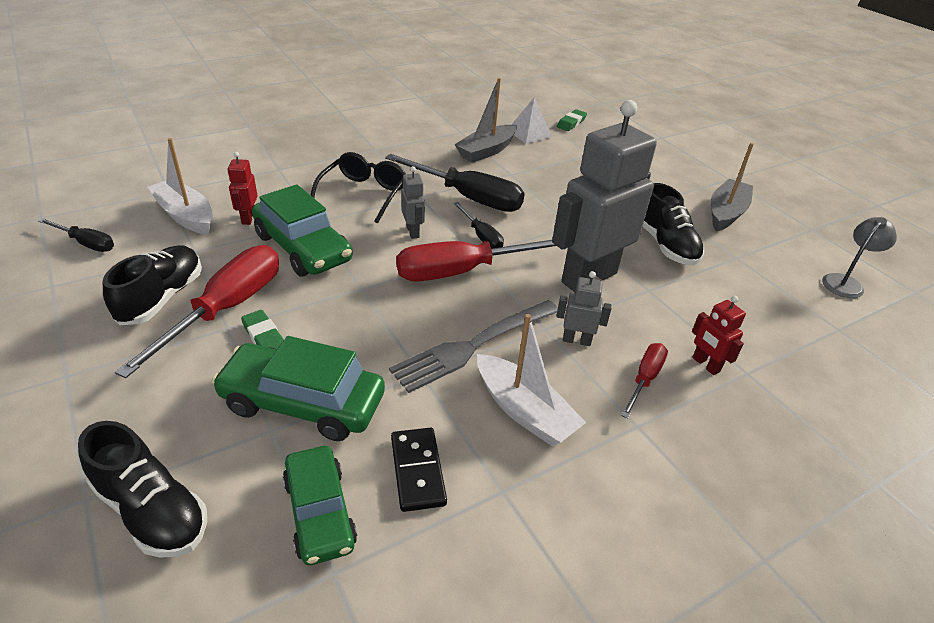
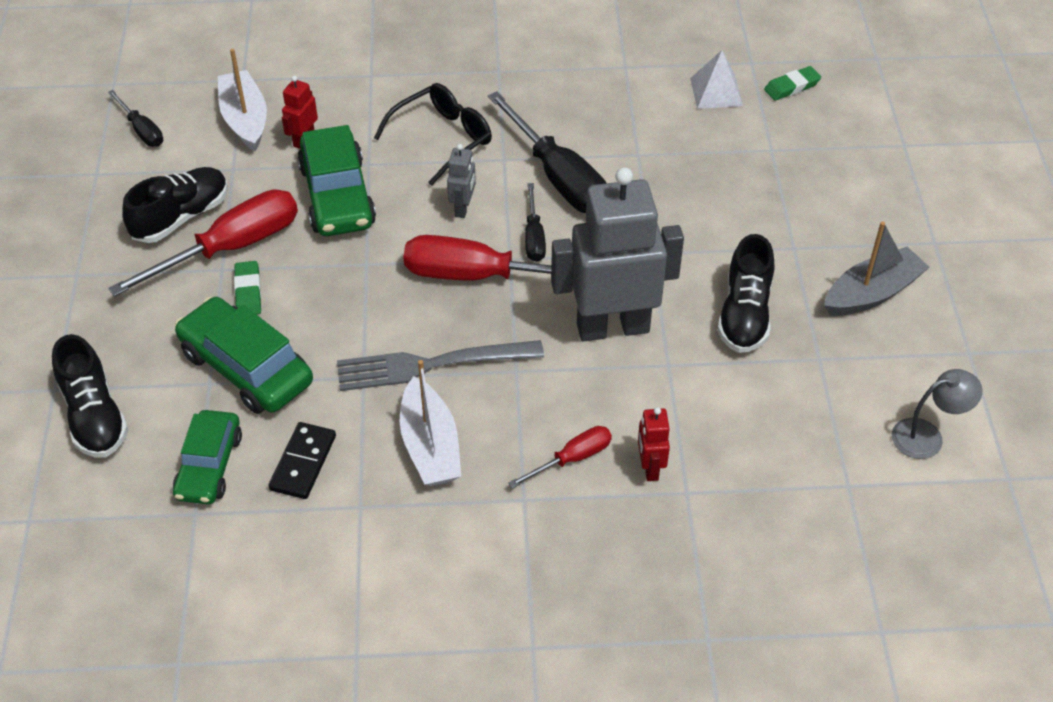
camera: 30 degrees right, 10 degrees up
(486, 151) = (635, 108): grey boat -> none
(576, 340) = (538, 395): grey robot -> none

